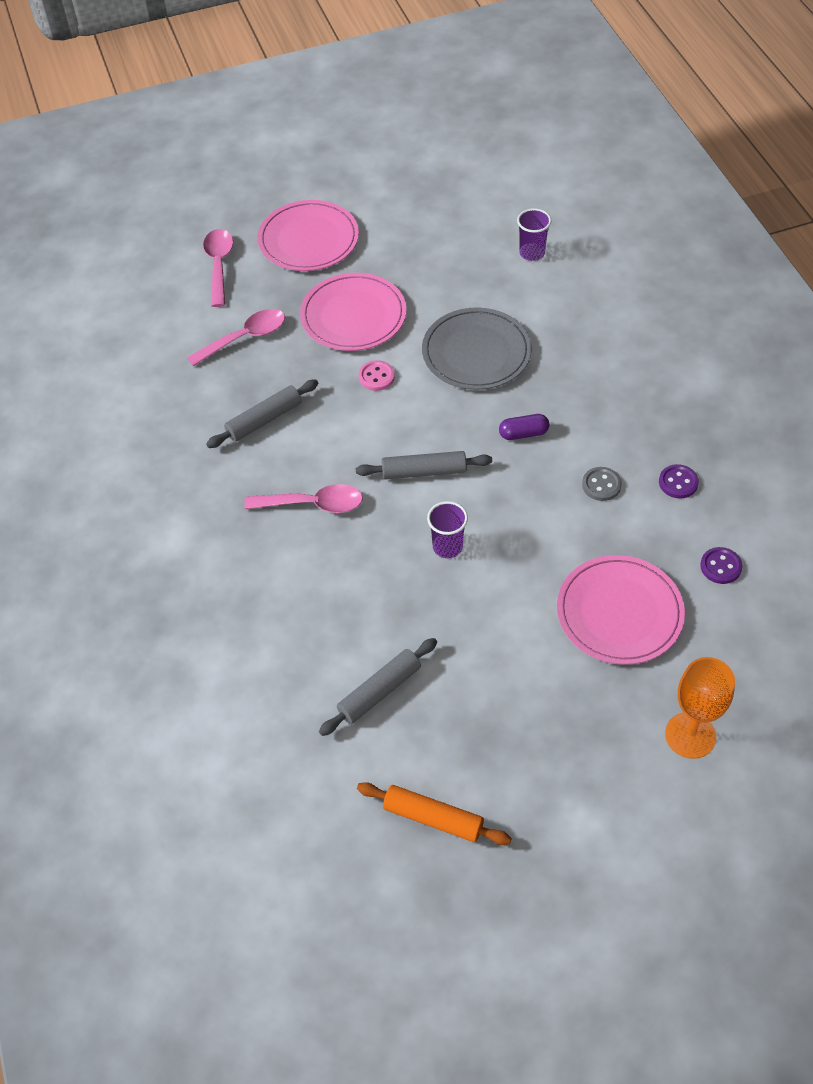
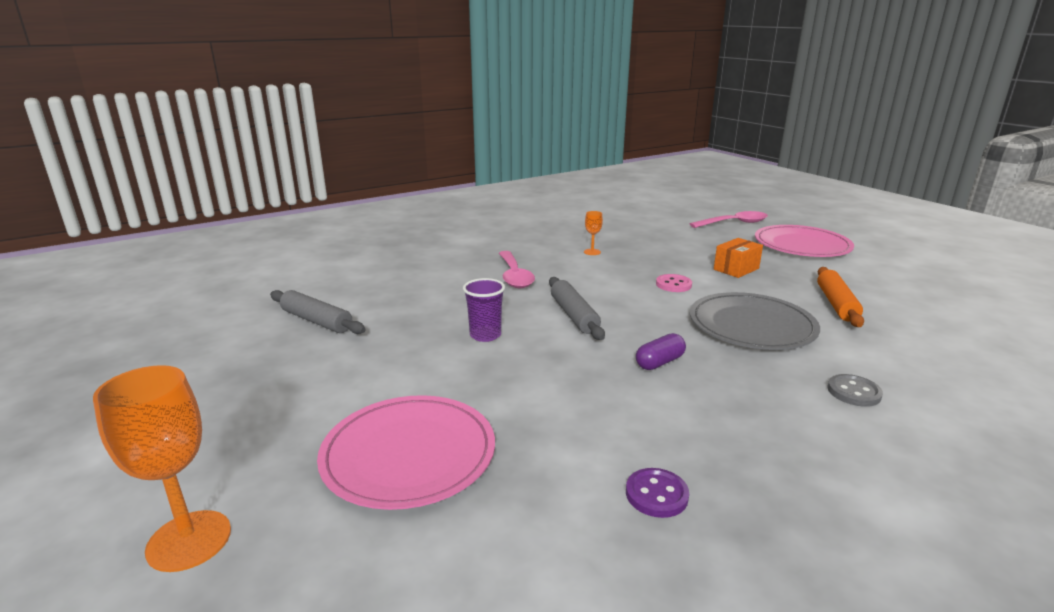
camera: 75 degrees right, 30 degrees down
(245, 338) = (670, 238): pink spoon -> none
(264, 420) = (592, 252): grey rolling pin -> orange goblet
(353, 316) = (736, 269): pink plate -> orange box
(433, 818) = (167, 358): orange rolling pin -> orange rolling pin (836, 304)
(523, 433) = (659, 362): purple capsule -> purple capsule turned 75 degrees clockwise
(532, 253) = (942, 343): purple cup -> none
(601, 485) = (613, 423): grey button -> grey button (853, 392)
(720, 566) = (507, 557): purple button -> none

